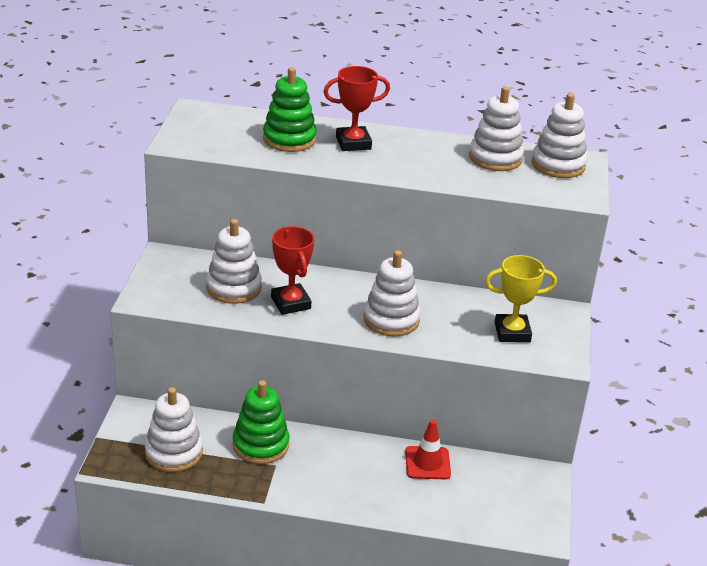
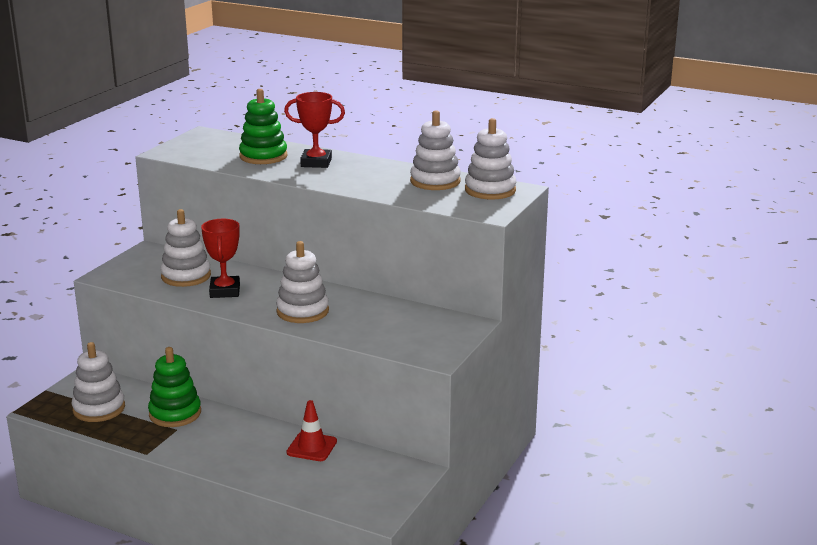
camera: 20 degrees right, 10 degrees down
(512, 332) = (406, 332): yellow trophy -> none

